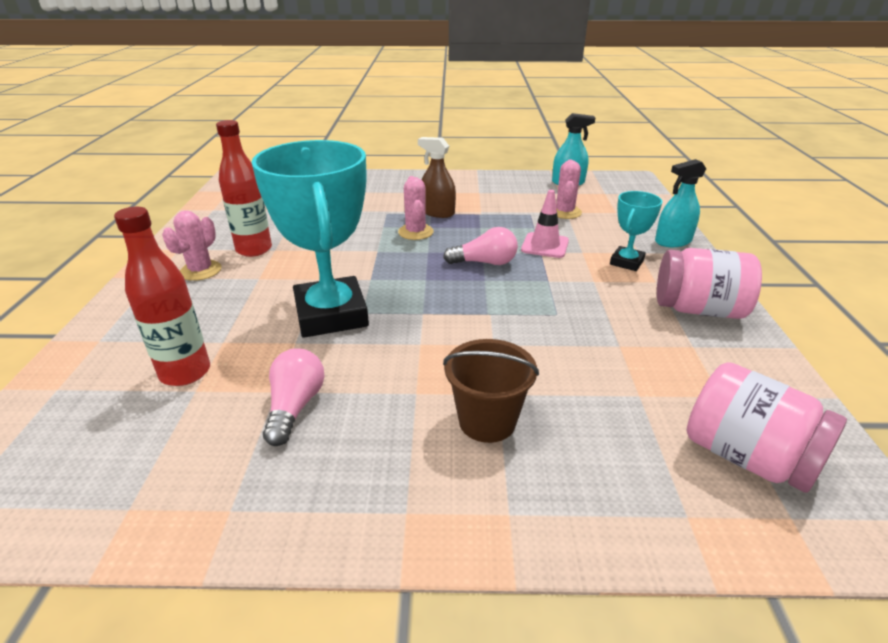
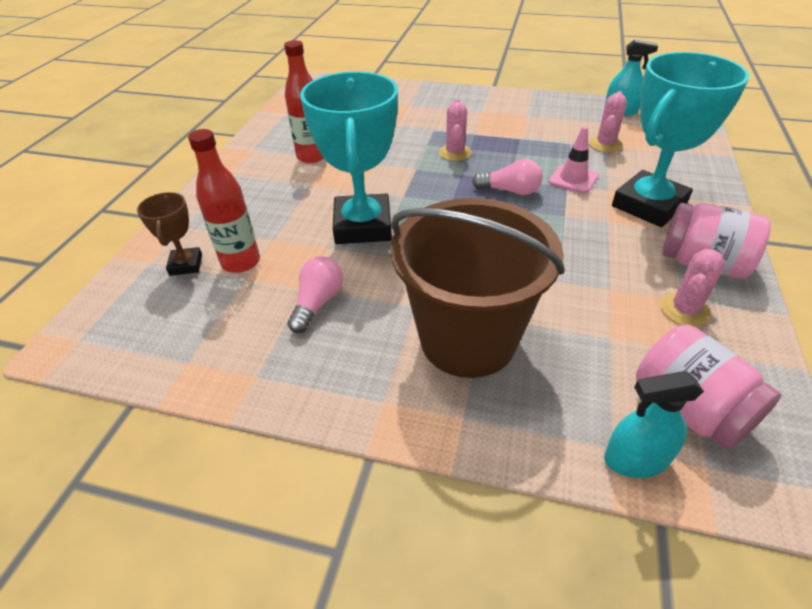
camera: 15 degrees right, 10 degrees up
(110, 385) = (186, 265): none -> brown trophy
(200, 271) = (266, 172): pink cactus -> pink cactus (684, 310)
(437, 212) = (481, 134): brown spray bottle -> none
(487, 421) = (468, 339): brown bucket -> brown bucket, size x1.98
(626, 262) = (648, 205): turquoise trophy -> turquoise trophy, size x2.05
(673, 241) = (706, 187): turquoise spray bottle -> turquoise spray bottle (636, 459)

